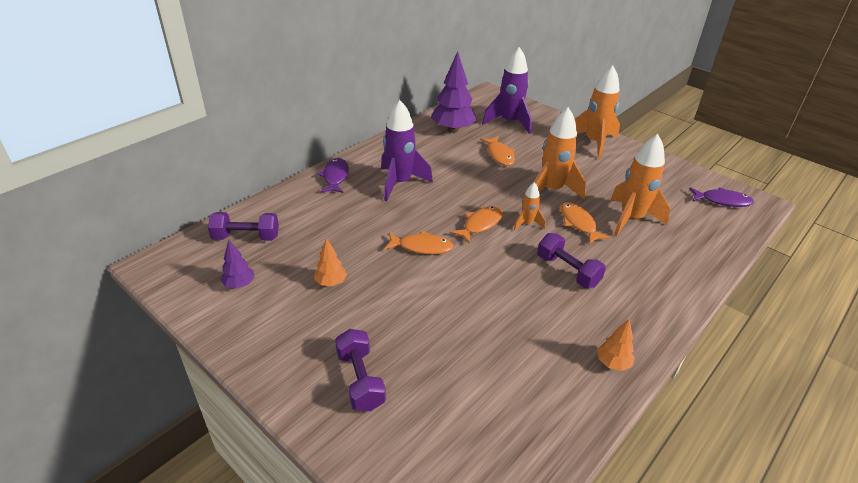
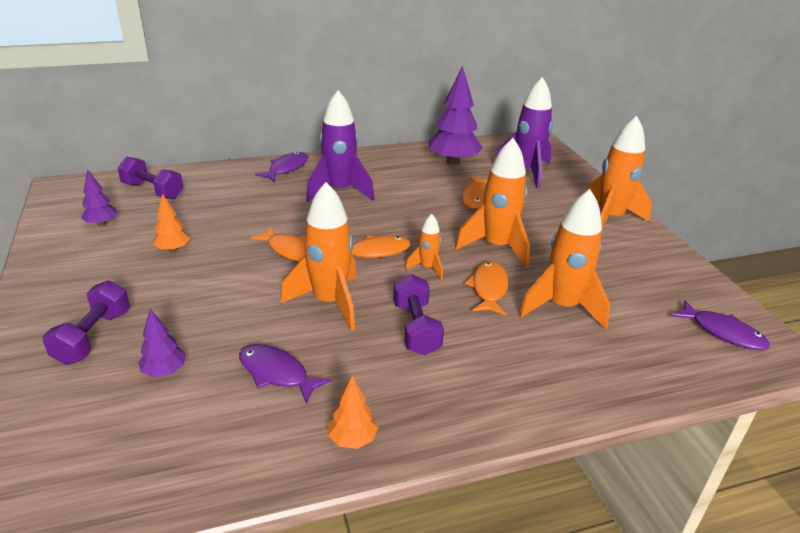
camera: 30 degrees right, 5 degrees down
(446, 379) = (164, 371): none -> purple tree
(494, 276) = (329, 302): none -> orange rocket
(520, 343) = (276, 373): none -> purple fish

